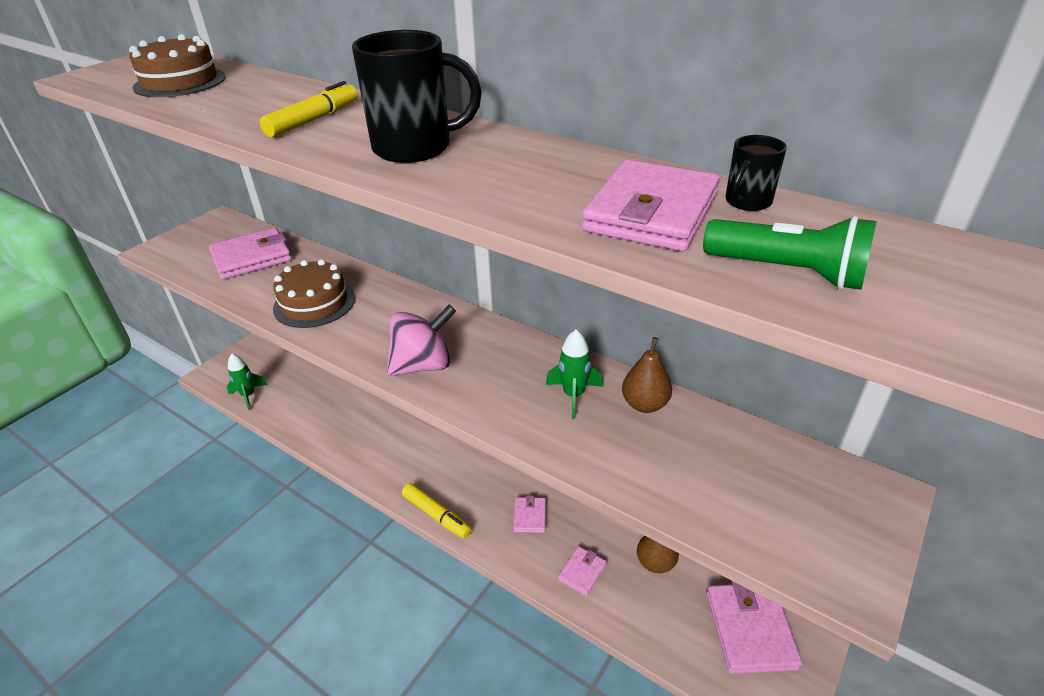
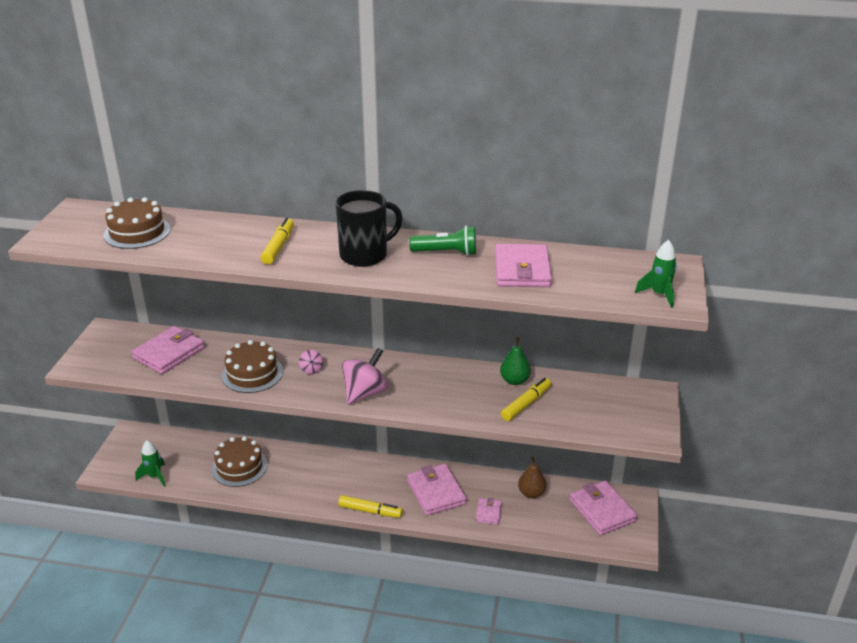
camera: 25 degrees left, 5 degrees down
(334, 410) = (239, 467): none -> brown cake
(384, 315) = (311, 369): none -> pink spinning top
(530, 516) = (436, 492): pink wallet -> pink wallet, size x1.90
(573, 395) = (471, 386): green rocket -> green rocket (659, 295)
(642, 449) = (526, 404): none -> yellow marker
(644, 404) = (514, 380): brown pear -> green pear
(747, 202) = (562, 255): black mug -> none
(787, 272) = (597, 287): green flashlight -> green flashlight (446, 252)

